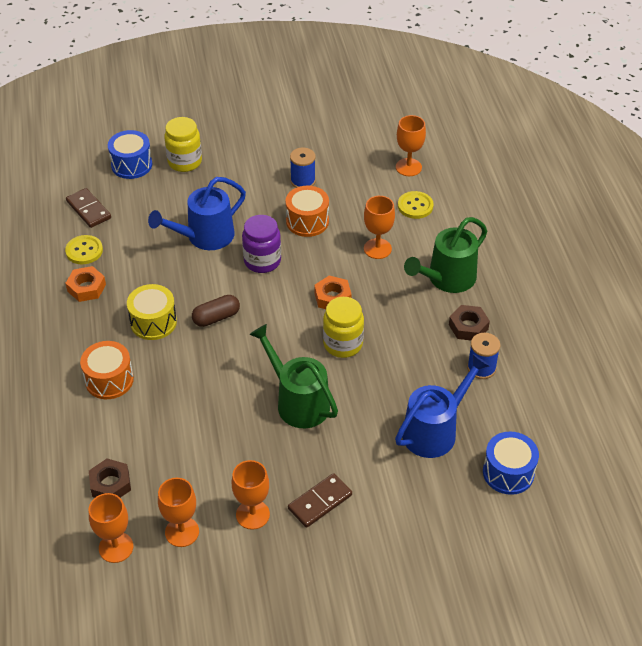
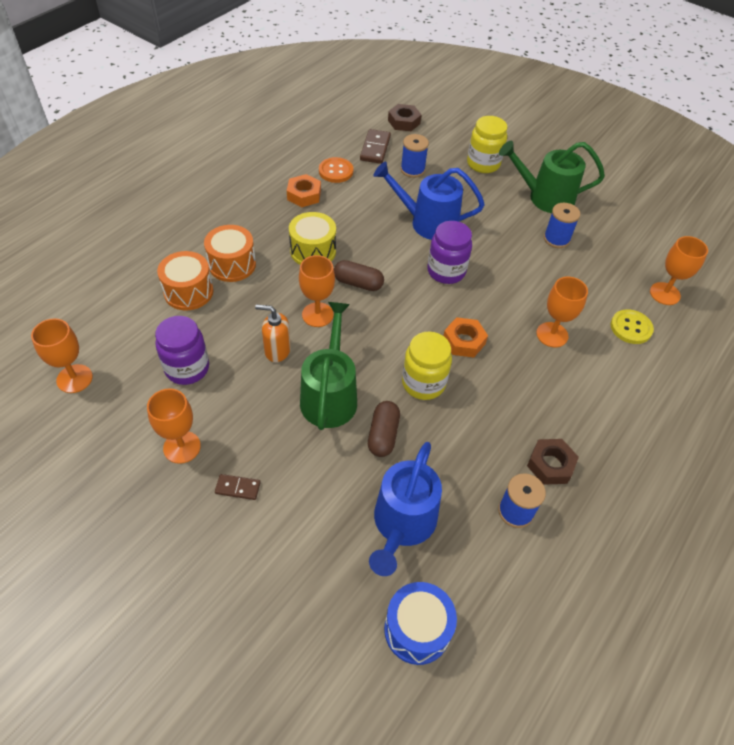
camera: 45 degrees right, 5 degrees up
(84, 251) = (336, 171): yellow button -> orange button
(110, 484) = (134, 333): brown nut -> brown nut (404, 122)
(131, 165) = (443, 141): blue drum -> none
(140, 205) = (412, 170): none -> blue spool
(182, 532) = (124, 410): orange goblet -> orange goblet (317, 315)
(183, 470) = (187, 368): none -> purple jar
(226, 406) = (277, 351): none -> orange soap dispenser
(307, 221) = (520, 270): orange drum -> orange drum (188, 292)
(320, 502) = (238, 488): brown domino -> brown domino, size x0.61
(360, 395) = (383, 435): none -> brown capsule
(434, 431) = (402, 524): blue watering can -> blue watering can turned 105 degrees clockwise
(447, 279) = (583, 408): green watering can -> green watering can (545, 198)

